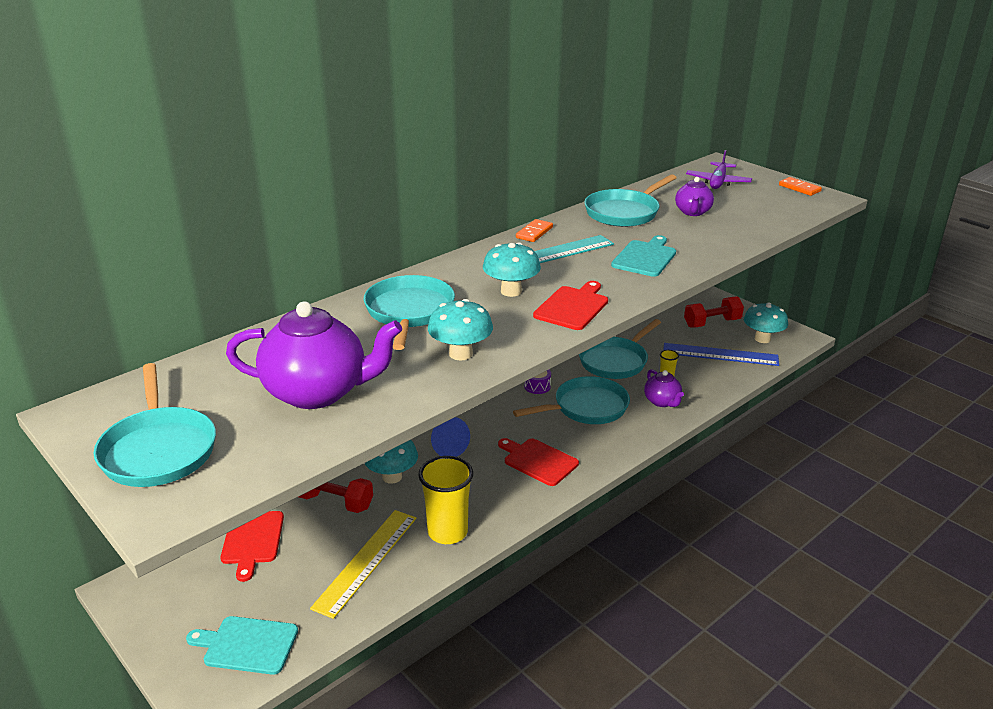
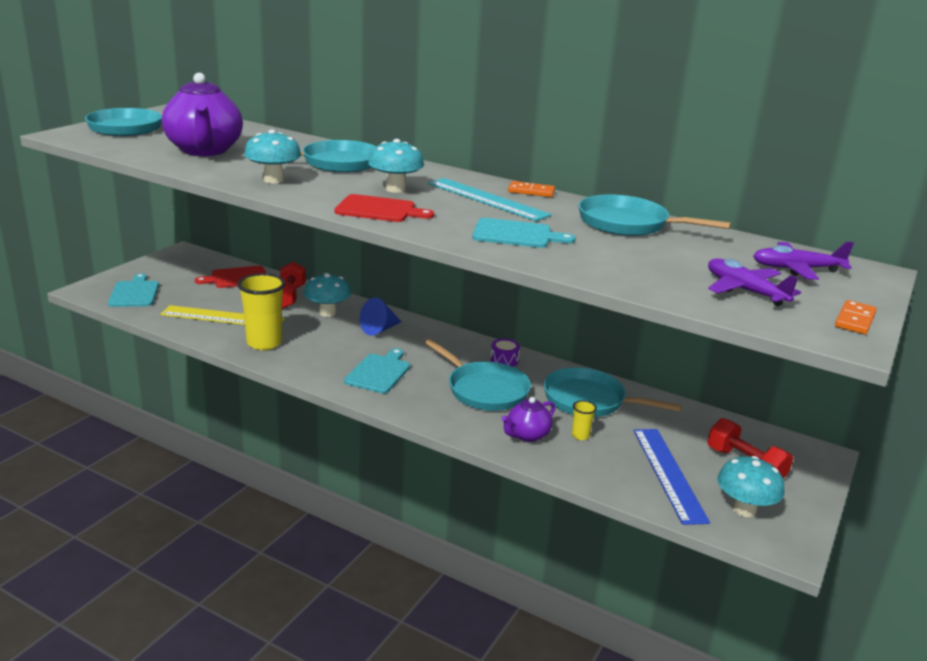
camera: 70 degrees right, 5 degrees down
(538, 461) = (379, 372): red cutting board -> turquoise cutting board
(692, 212) = (672, 255): purple teapot -> none
(757, 205) = (744, 290): none -> purple plane

